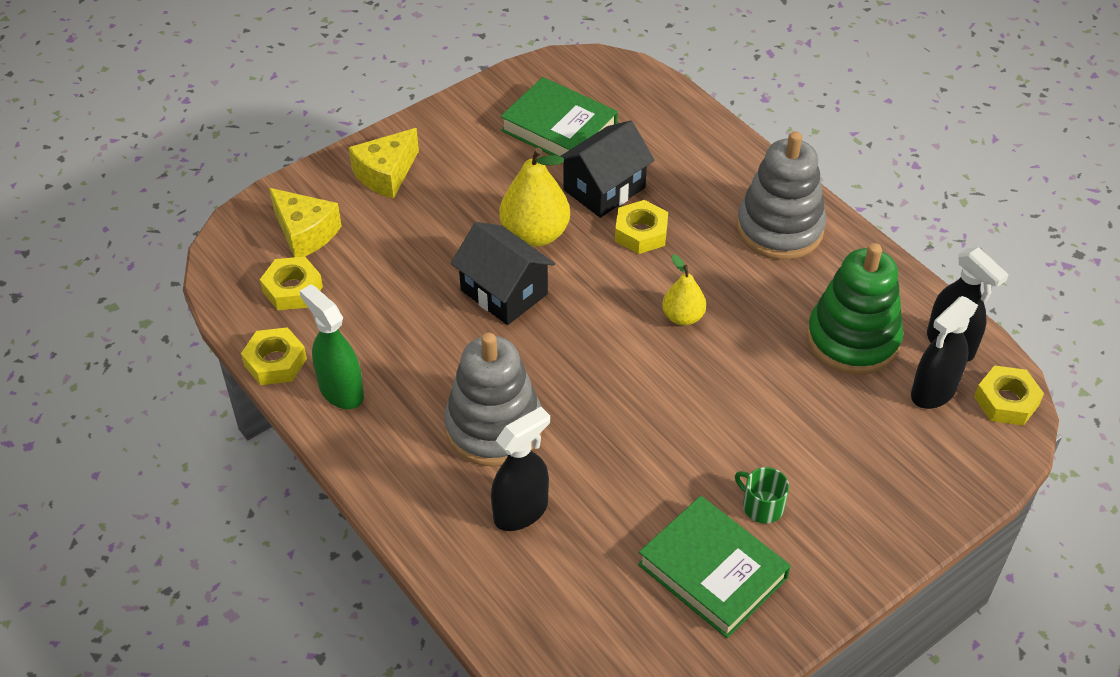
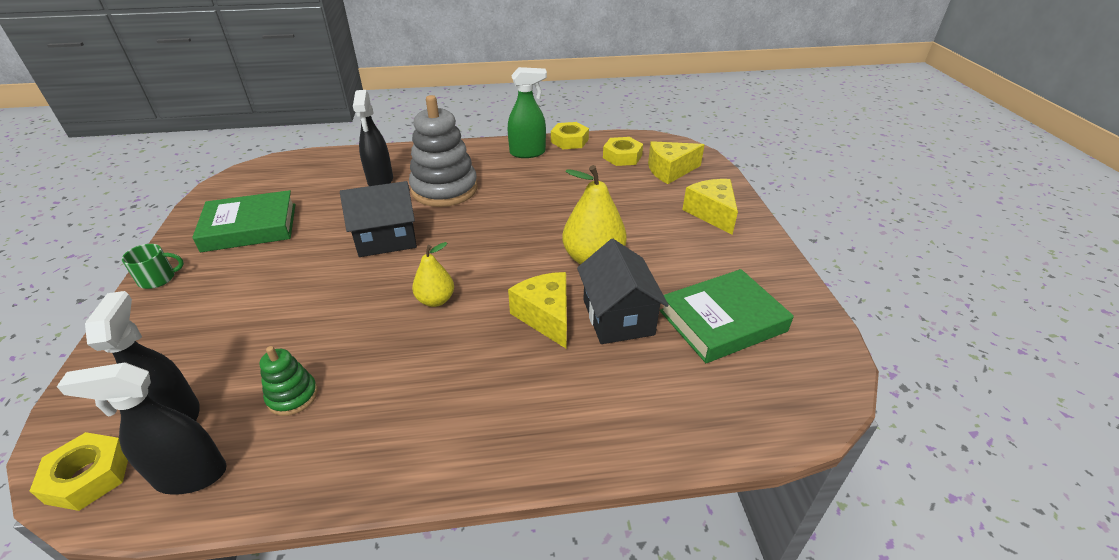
camera: 120 degrees right, 10 degrees down
(504, 292) = (547, 226): black house -> black house (386, 239)
(641, 233) = (546, 316): yellow nut -> yellow cheese
(762, 506) = (252, 265): green mug -> green mug (158, 278)
(780, 228) = (465, 420): grey stacking toy -> none
(853, 339) = (292, 396): green stacking toy -> green stacking toy, size x0.48

